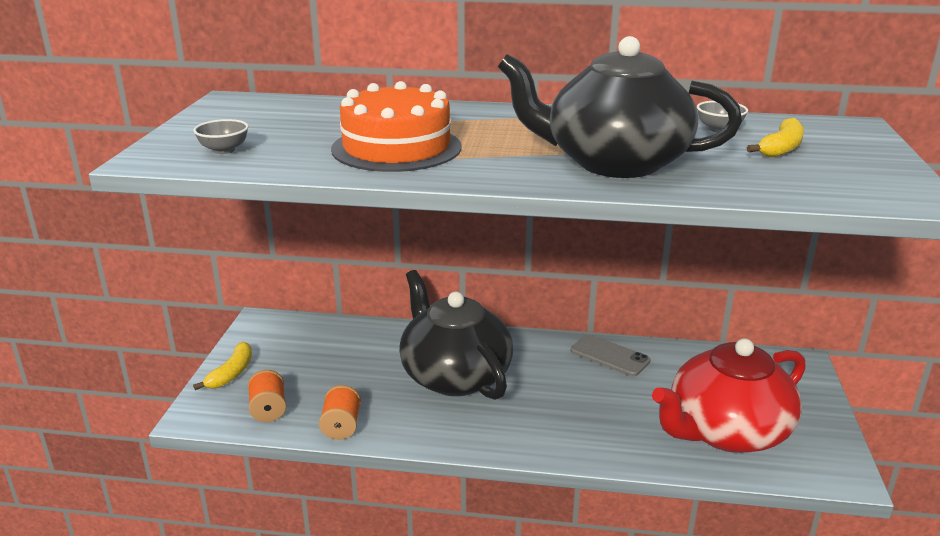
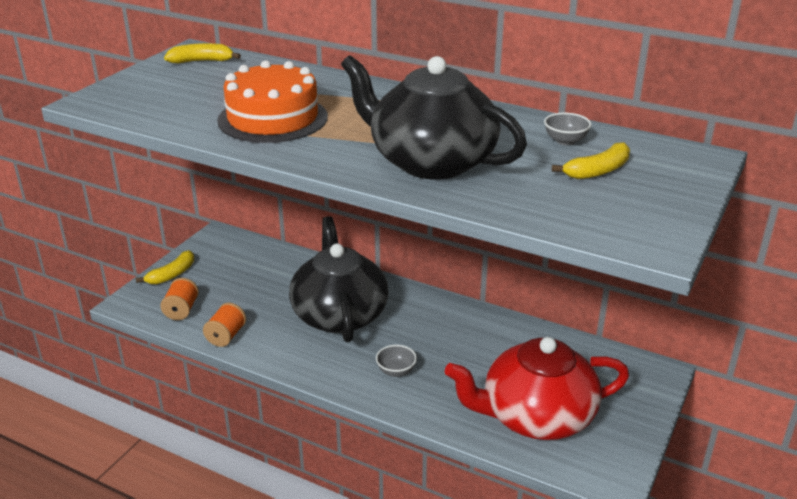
camera: 20 degrees right, 5 degrees up
(224, 150) = (146, 101): grey bowl -> grey bowl (396, 371)
(251, 108) = (201, 61): none -> yellow banana
(609, 356) = (483, 326): grey phone -> none

